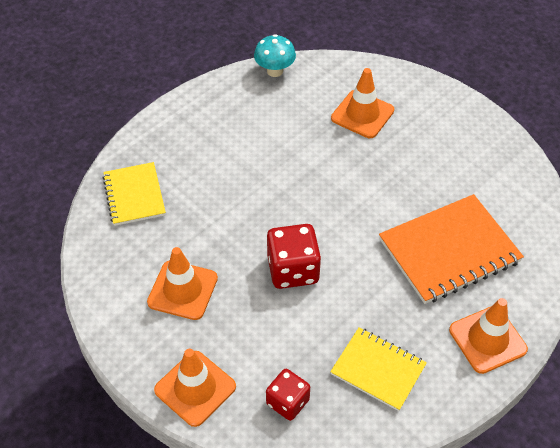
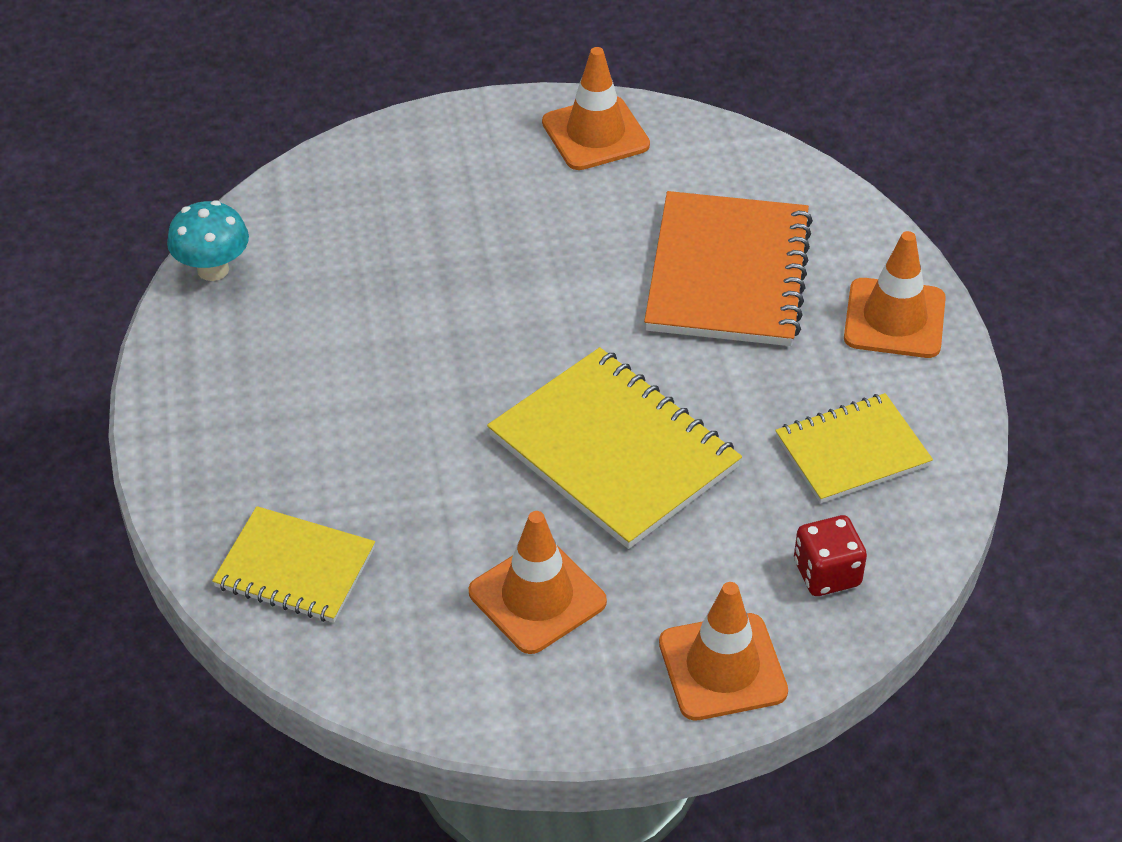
camera: 55 degrees left, 5 degrees down
(293, 270) = (614, 451): red dice -> yellow notebook
(362, 114) = (404, 223): orange traffic cone -> orange traffic cone (595, 134)

